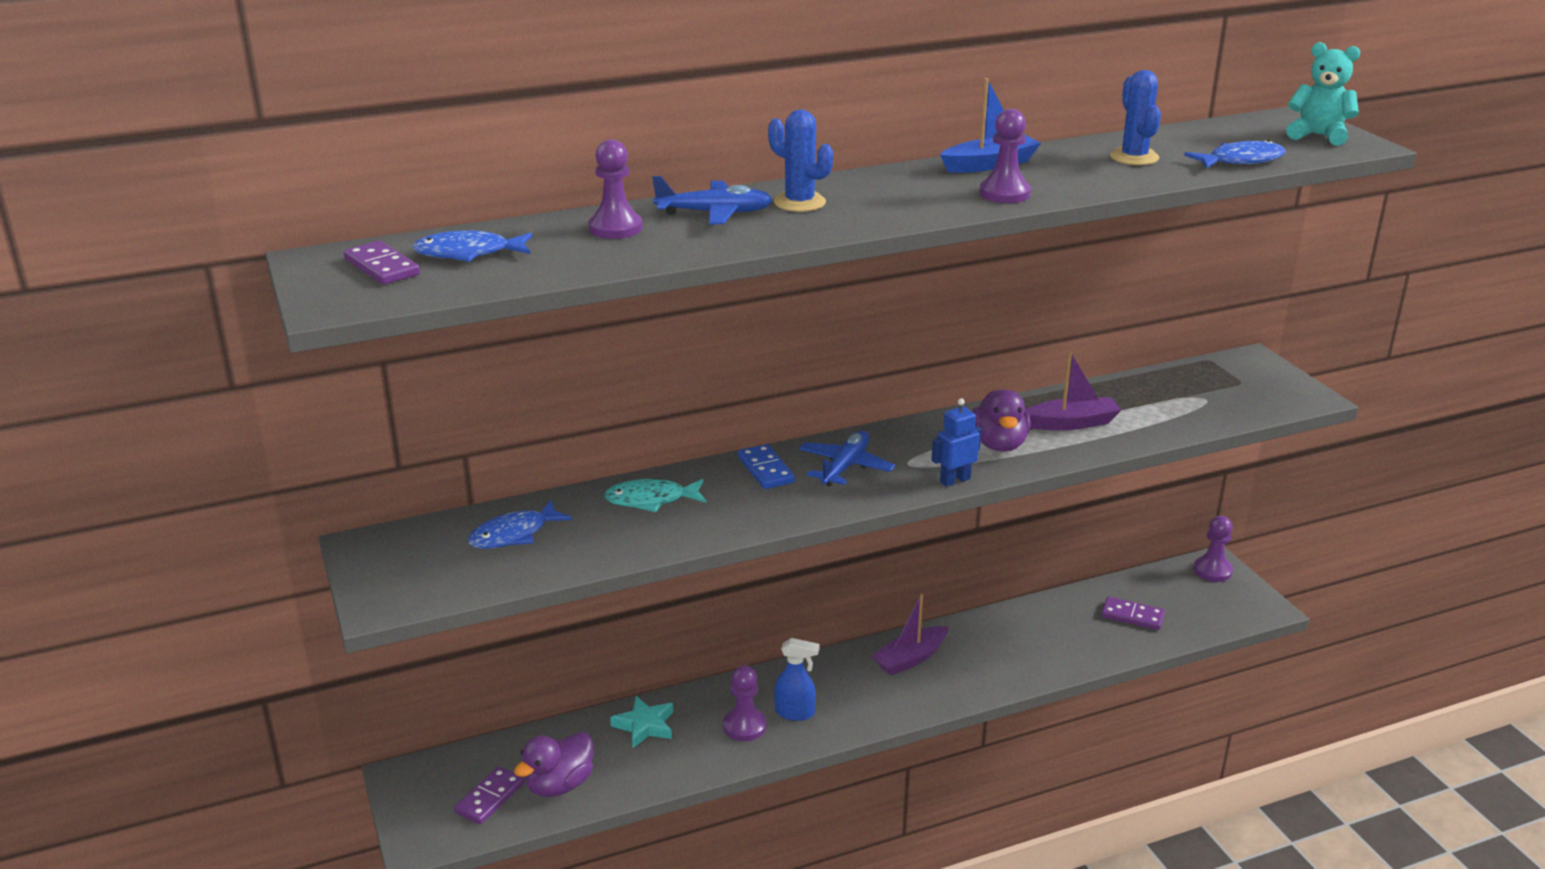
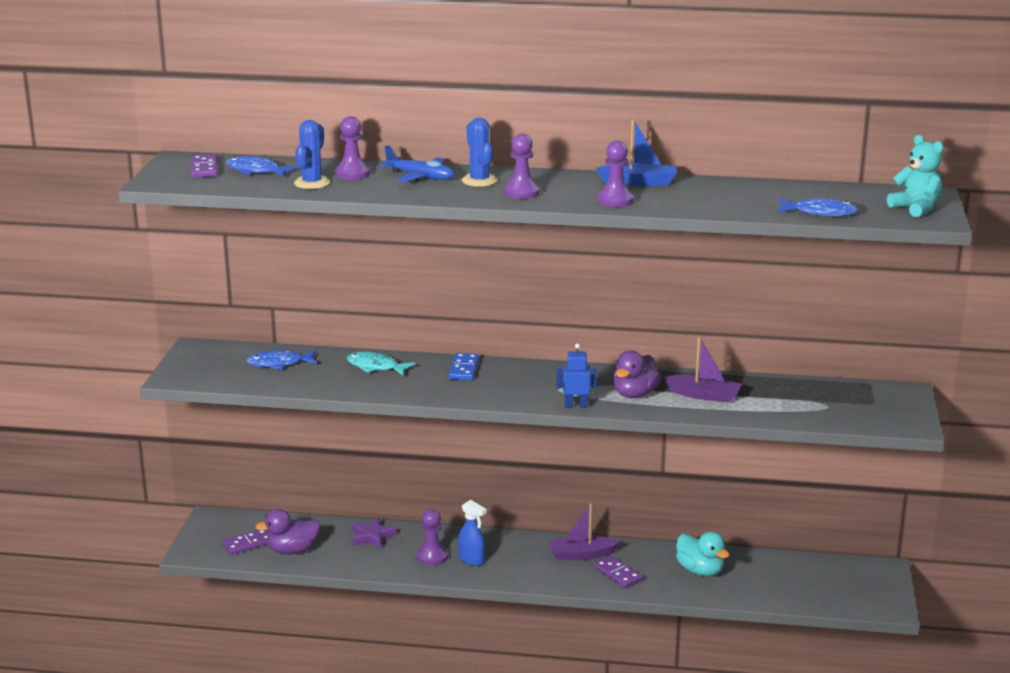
camera: 30 degrees right, 5 degrees down
(645, 725) = (372, 537): turquoise star -> purple star
(845, 467) = (515, 380): blue plane -> none
(1049, 632) = (700, 570): none -> turquoise duck
(1132, 616) = (775, 580): purple domino -> purple domino (617, 574)
(1134, 157) = (747, 196): blue cactus -> blue cactus (312, 183)
(1212, 570) = (877, 572): purple pawn -> purple pawn (521, 192)

